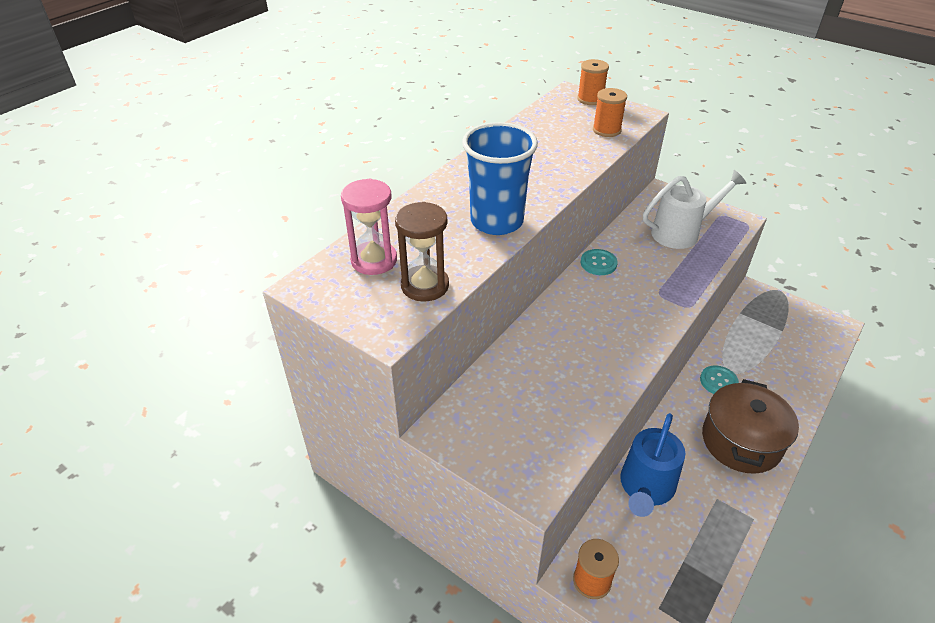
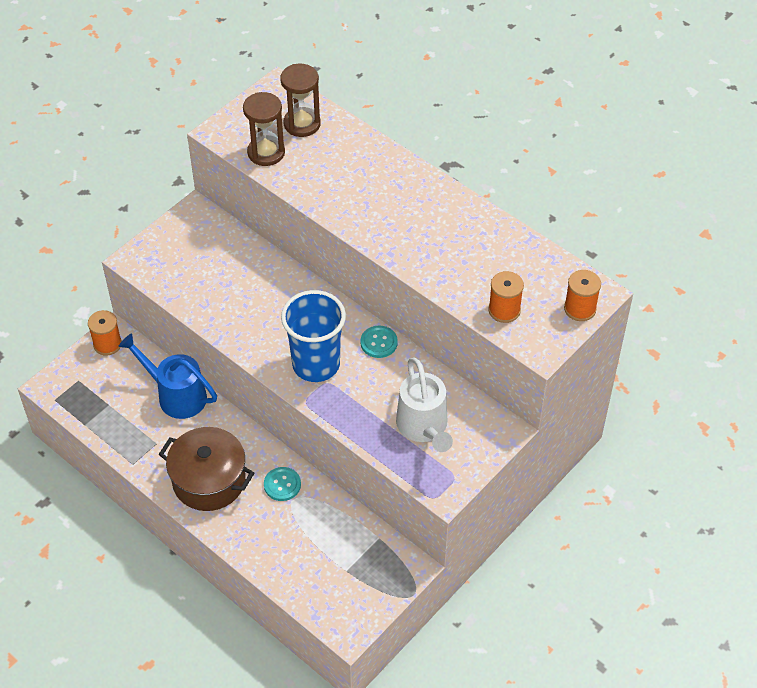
camera: 95 degrees right, 10 degrees up
(374, 260) = (302, 124): pink hourglass -> brown hourglass
(497, 221) = (344, 202): blue cup -> blue cup (316, 364)

